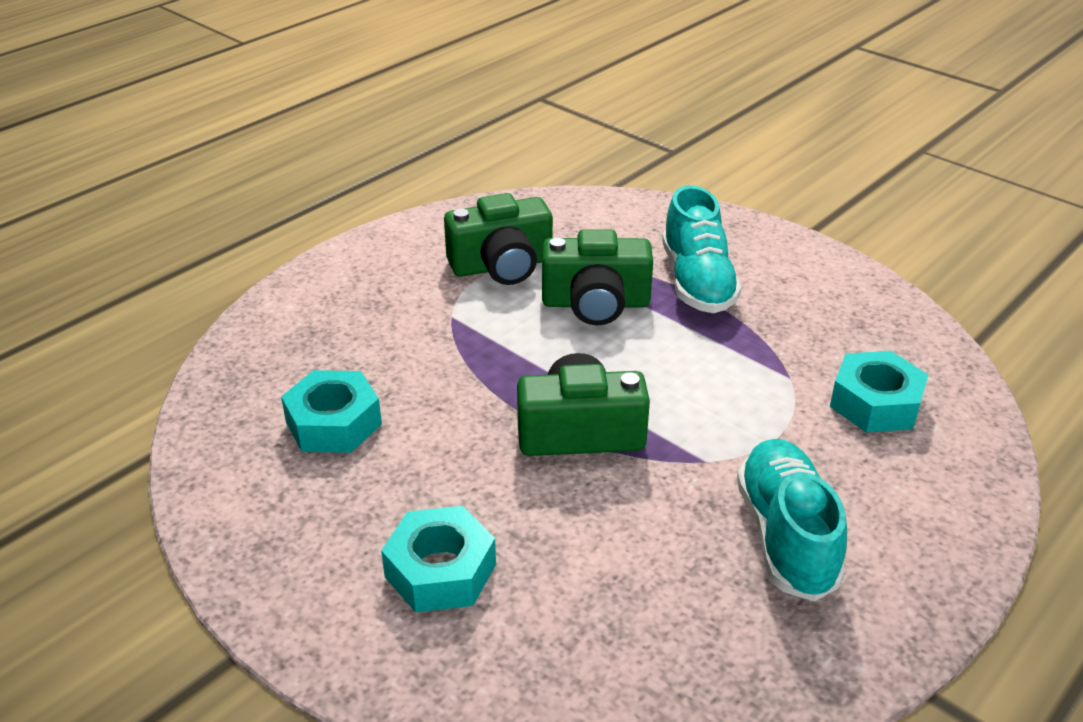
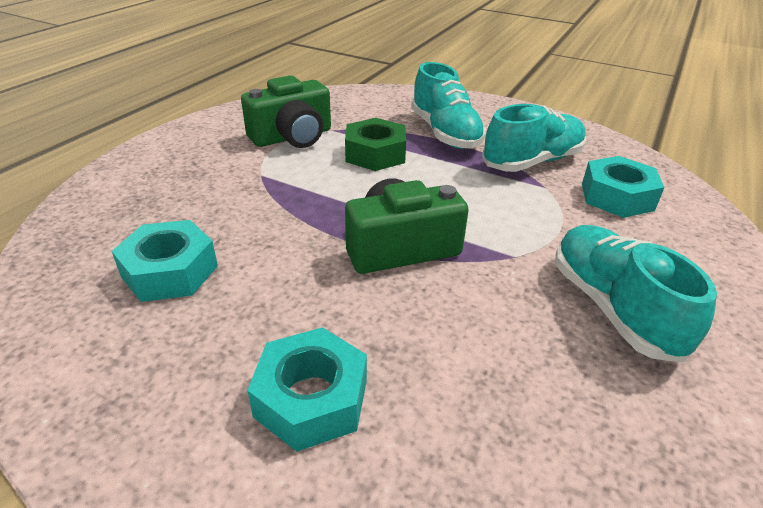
camera: 15 degrees left, 0 degrees up
(595, 303) = (375, 154): green camera -> green nut
(792, 339) = (532, 161): none -> turquoise shoe

